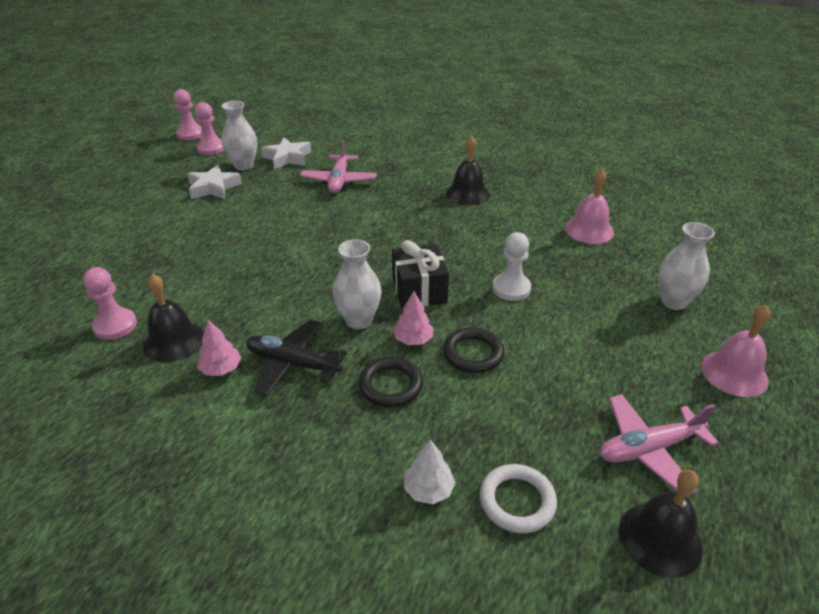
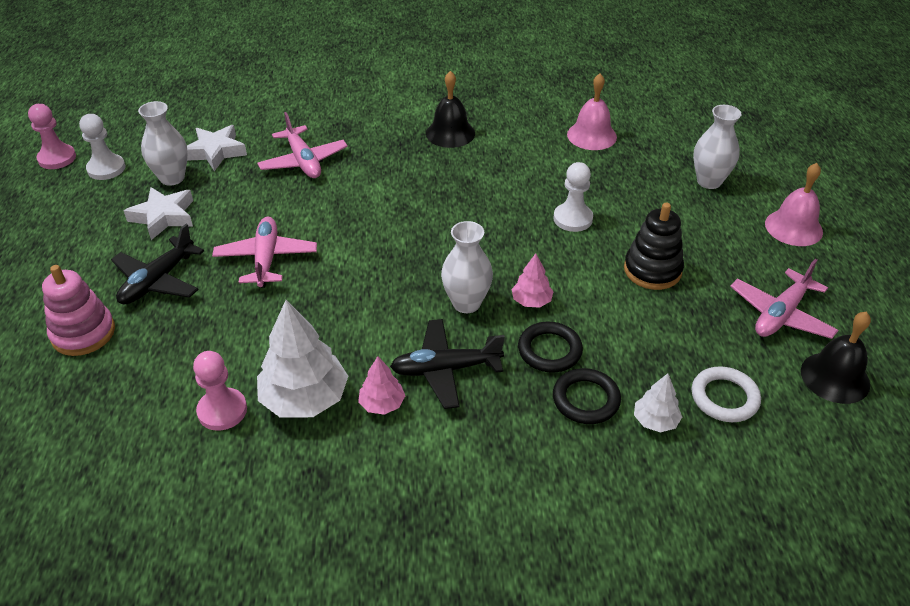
camera: 30 degrees left, 5 degrees up
(92, 241) = (83, 333): none -> pink stacking toy
(168, 225) = (158, 281): none -> black plane
(174, 341) = (305, 399): black bell -> white tree
(211, 148) = (106, 168): pink pawn -> white pawn
(248, 236) = (266, 259): none -> pink plane
(419, 290) = (494, 252): black gift -> none
(473, 353) = (592, 292): black ring -> black ring (586, 399)
(547, 356) = (652, 270): none -> black stacking toy

